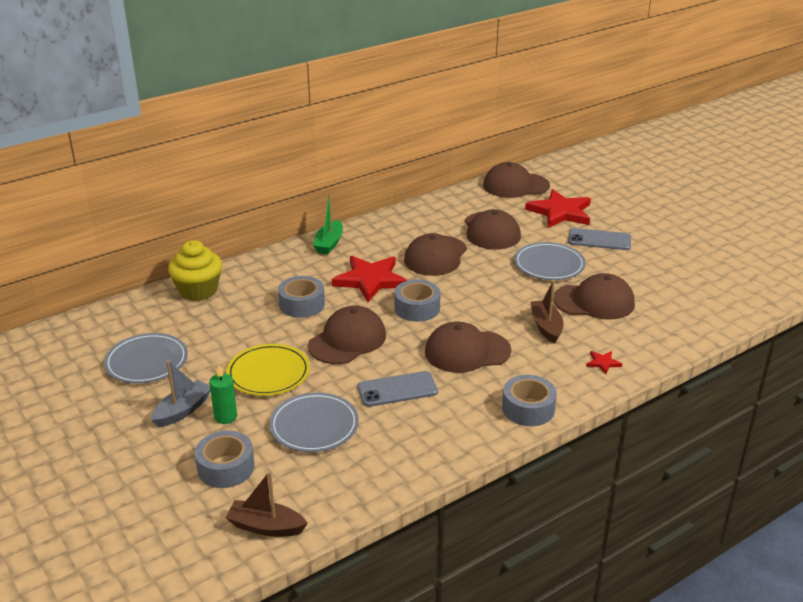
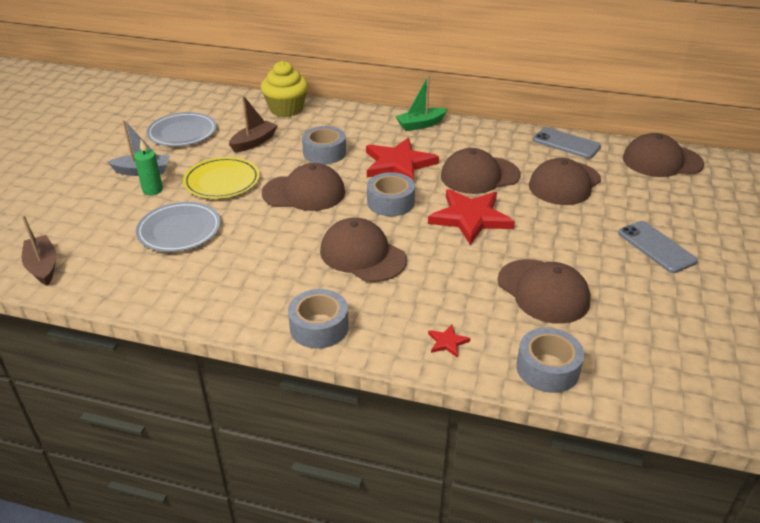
camera: 50 degrees right, 5 degrees up
(226, 467) = (95, 218): grey tape -> grey tape (547, 368)
(397, 390) = (267, 245): grey phone -> grey phone (566, 143)
(515, 185) = (662, 161): brown cap -> brown cap turned 45 degrees counterclockwise
(546, 327) = (459, 281): brown boat -> brown boat (254, 142)
(549, 264) = (563, 237): grey plate -> none
(560, 212) = (663, 204): red star -> red star (470, 218)

